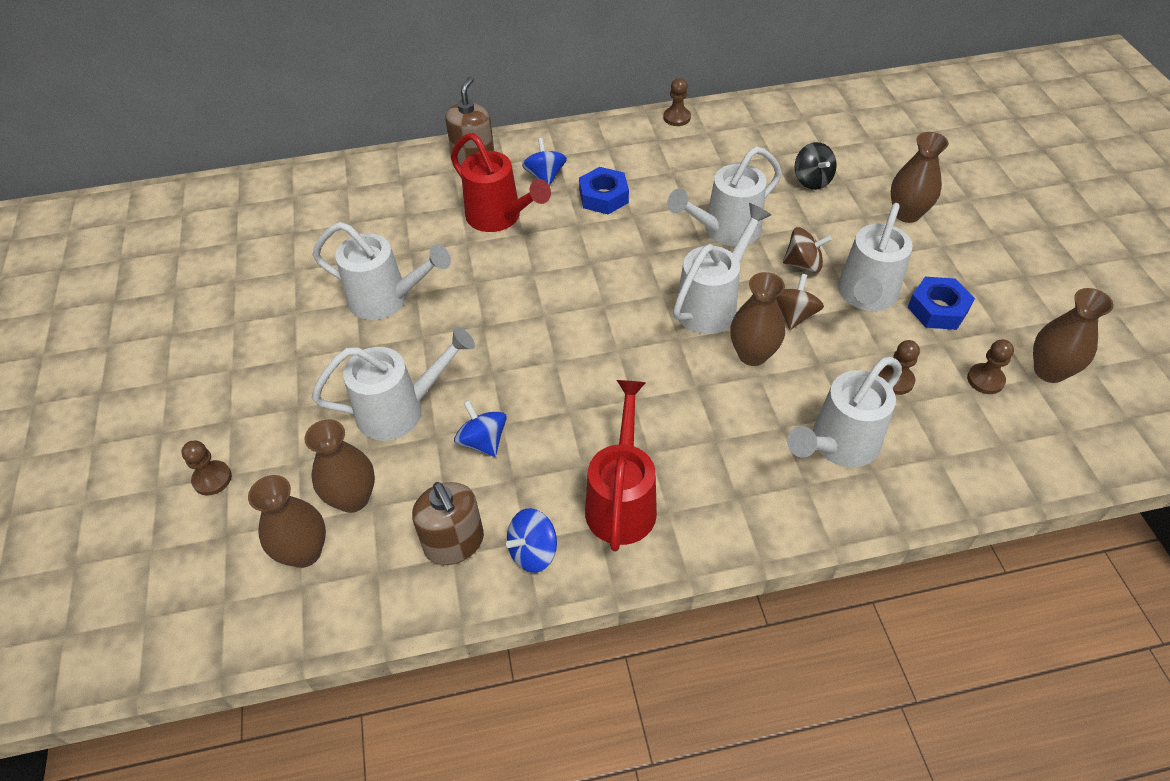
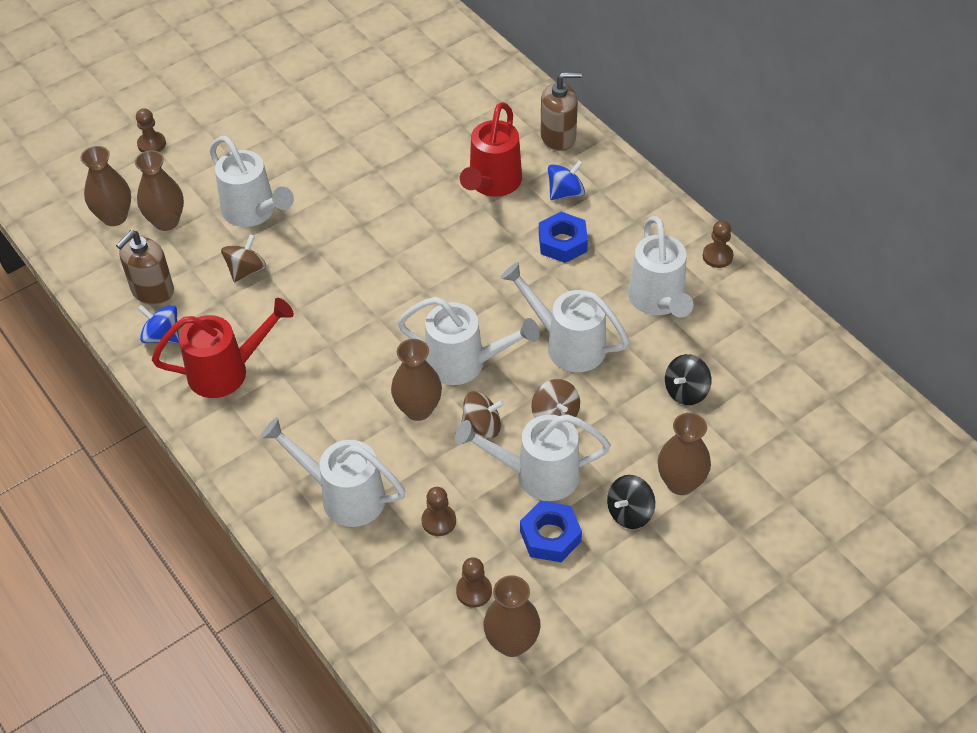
camera: 65 degrees right, 0 degrees up
(386, 299) = (359, 156): white watering can -> white watering can (658, 301)
(483, 441) = (246, 270): blue spinning top -> brown spinning top
(928, 252) = (629, 513): none -> black spinning top

